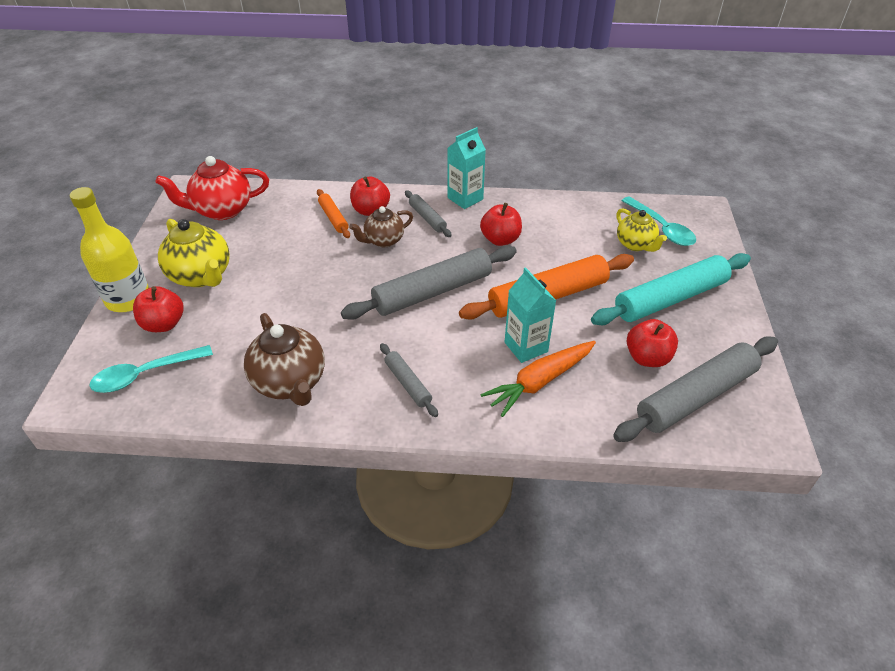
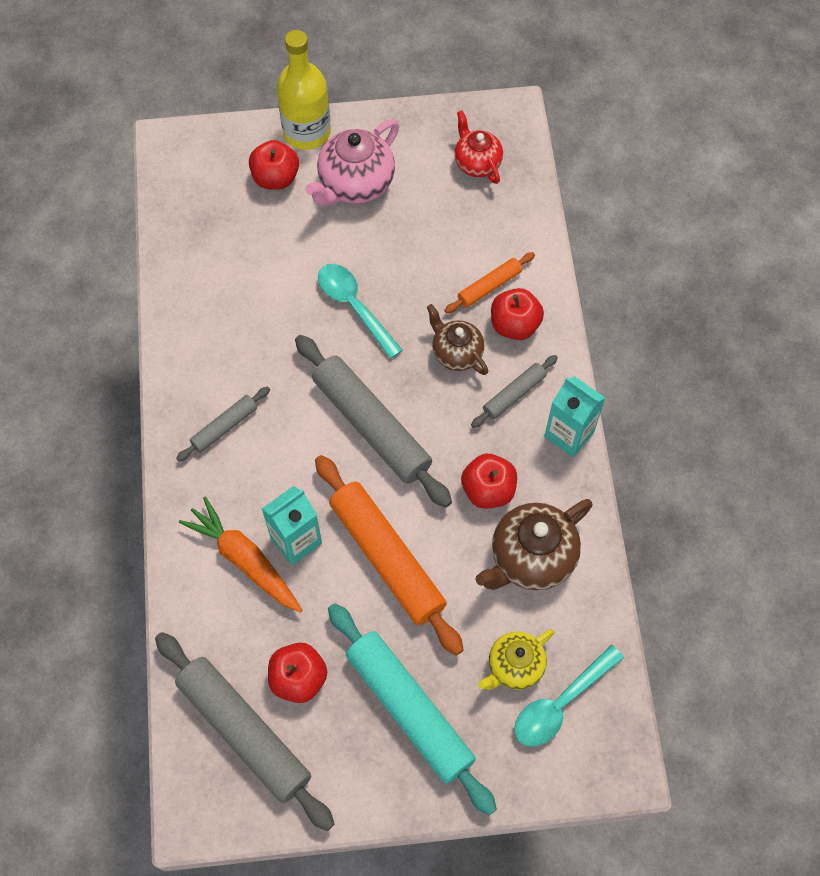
camera: 80 degrees right, 20 degrees up
(145, 374) = (205, 189): turquoise spoon -> turquoise spoon (354, 306)
(201, 276) = (355, 184): yellow teapot -> pink teapot
(222, 210) = (477, 163): red teapot -> red teapot, size x0.63
(290, 382) = (212, 317): brown teapot -> brown teapot (531, 558)

